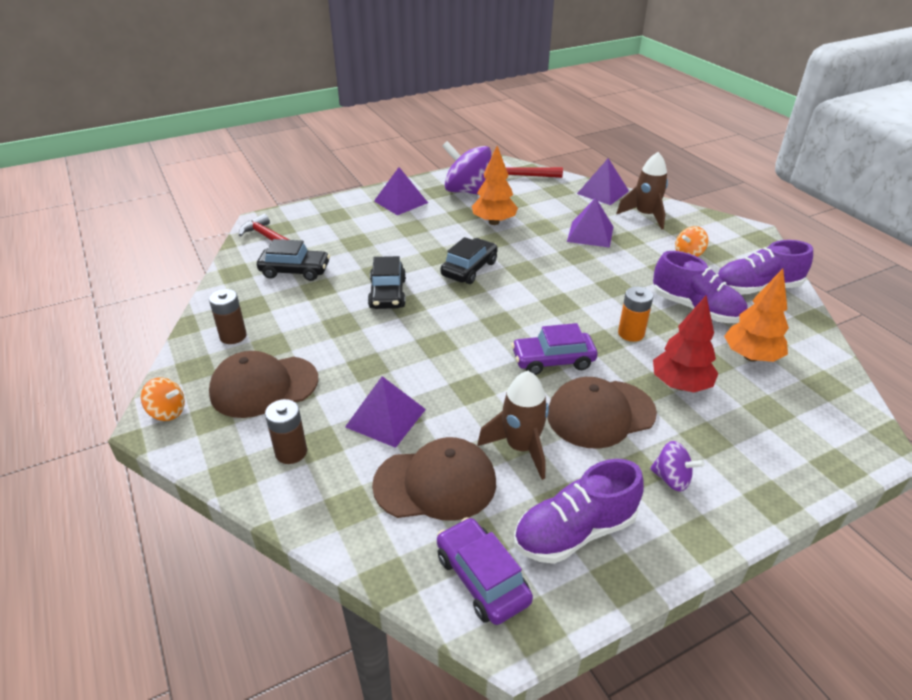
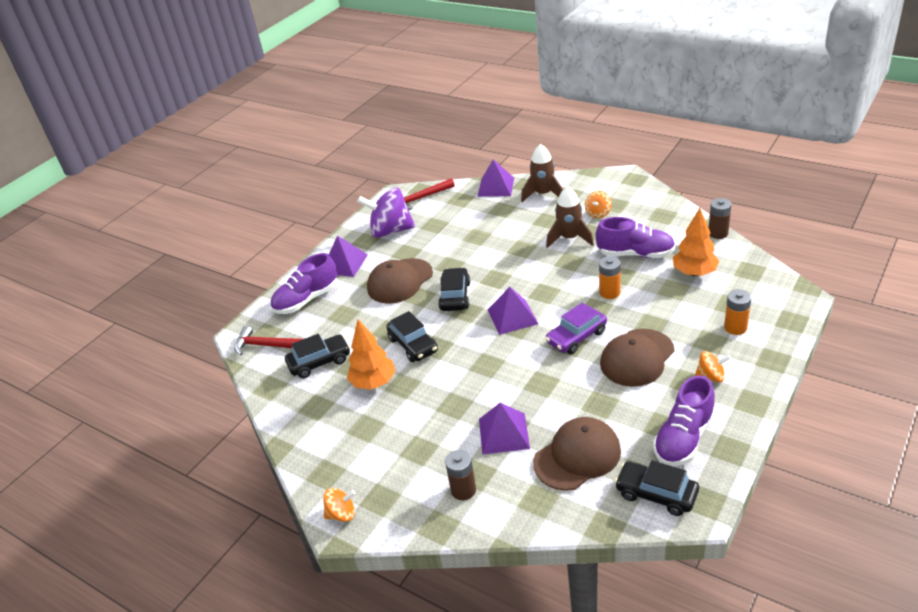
camera: 25 degrees left, 0 degrees up
(233, 336) = (328, 436): brown battery -> brown battery (718, 233)
(263, 386) = (394, 458): brown cap -> brown cap (400, 281)
(482, 578) = (656, 494): purple car -> black car
(494, 222) = (436, 249): orange tree -> orange tree (373, 382)
(521, 448) = (608, 405): brown rocket -> brown rocket (569, 238)
(590, 234) = (517, 227): purple pyramid -> purple pyramid (512, 317)
(671, 479) = (710, 377): purple spinning top -> orange spinning top
(680, 385) = (668, 313): red tree -> none
(752, 439) = (735, 327): none -> orange battery
(756, 288) = (661, 220): purple shoe -> purple shoe (307, 300)

